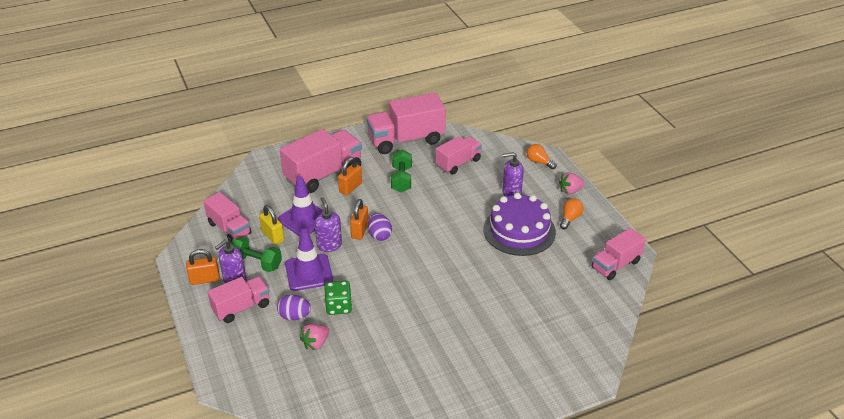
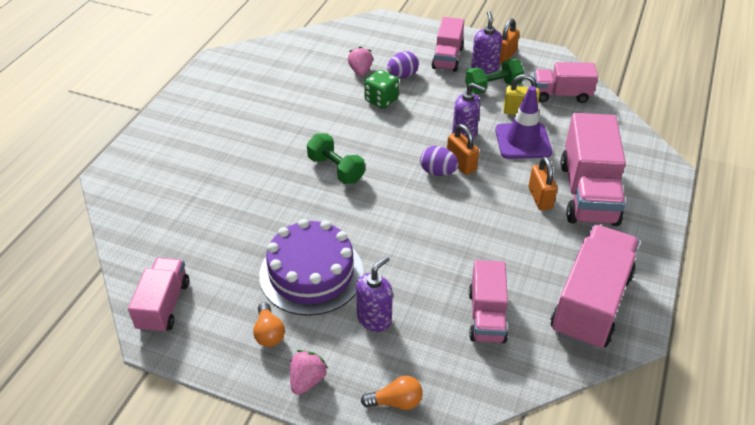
camera: 135 degrees right, 5 degrees up
(309, 272) = (443, 106): purple traffic cone -> none
(401, 179) = (510, 245): green dumbbell -> green dumbbell (336, 169)

